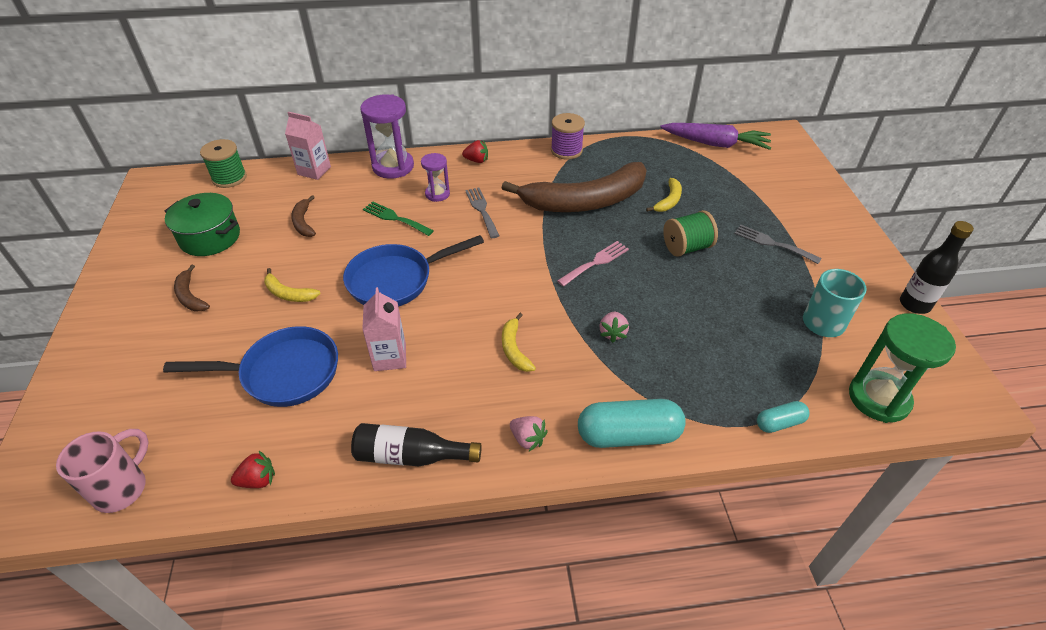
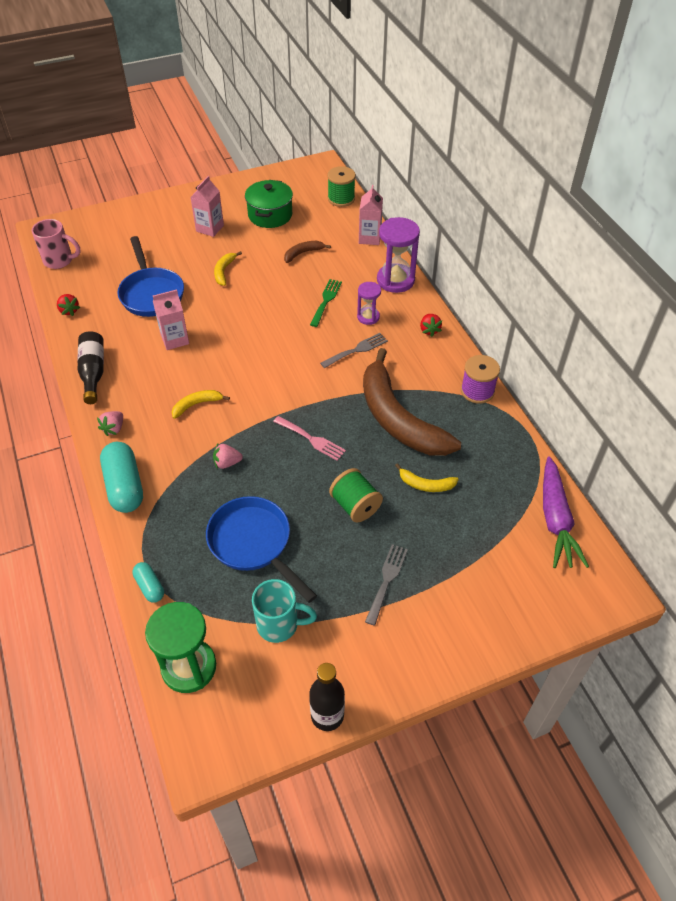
camera: 75 degrees right, 5 degrees up
(190, 296) = (210, 228): brown banana -> pink carton
(396, 280) = (253, 321): blue pan -> blue pan (254, 544)

